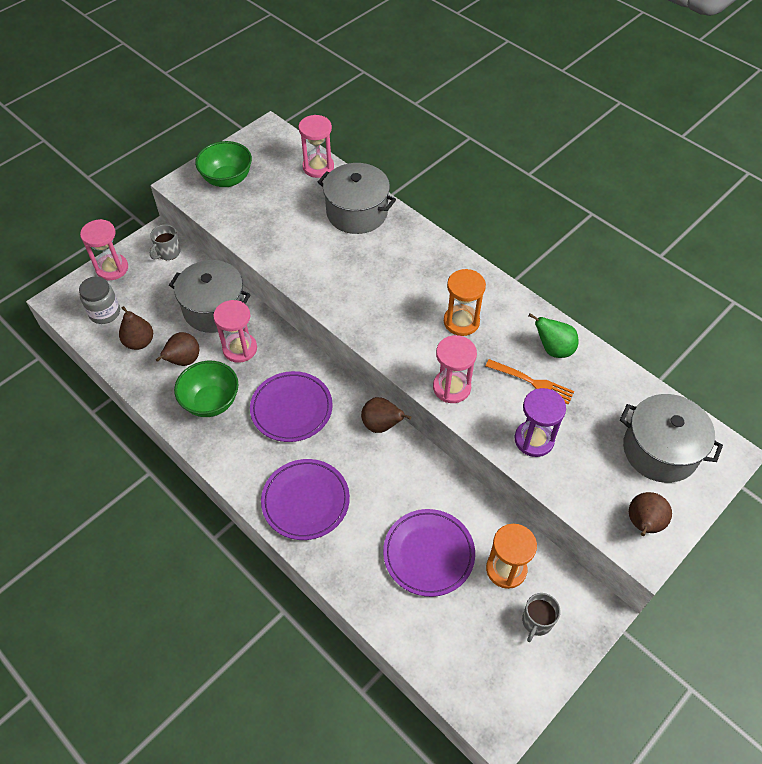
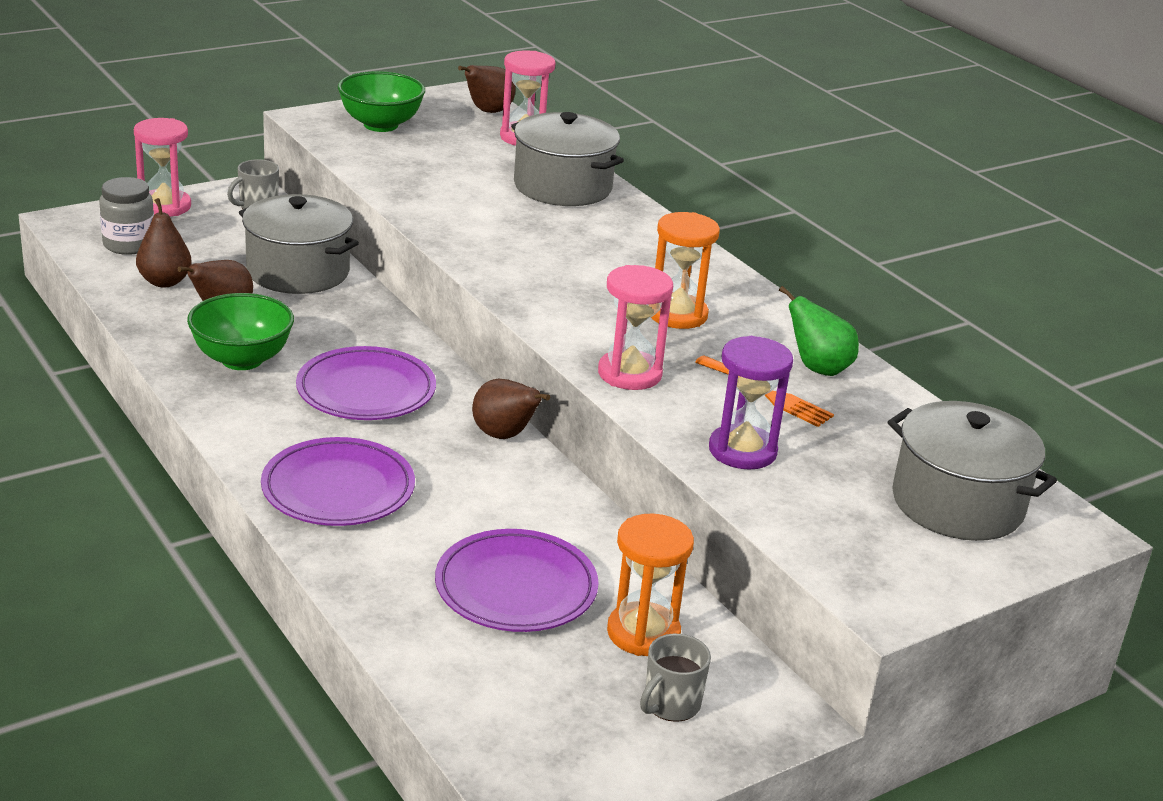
camera: 10 degrees right, 25 degrees down
(240, 349) = (316, 316): pink hourglass -> none
(643, 524) = (893, 574): brown pear -> brown pear (488, 111)

